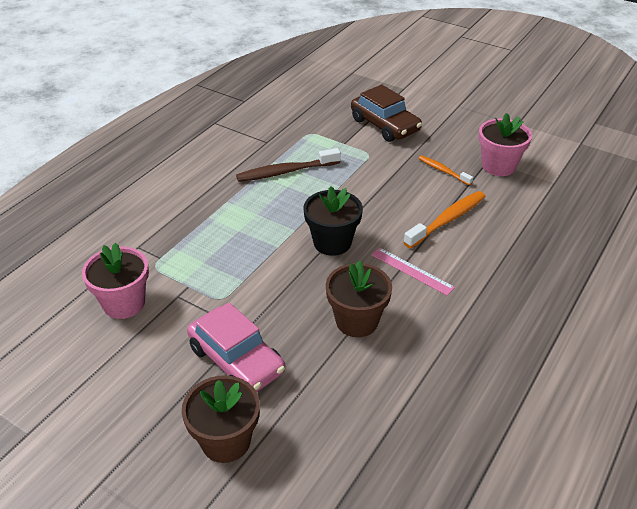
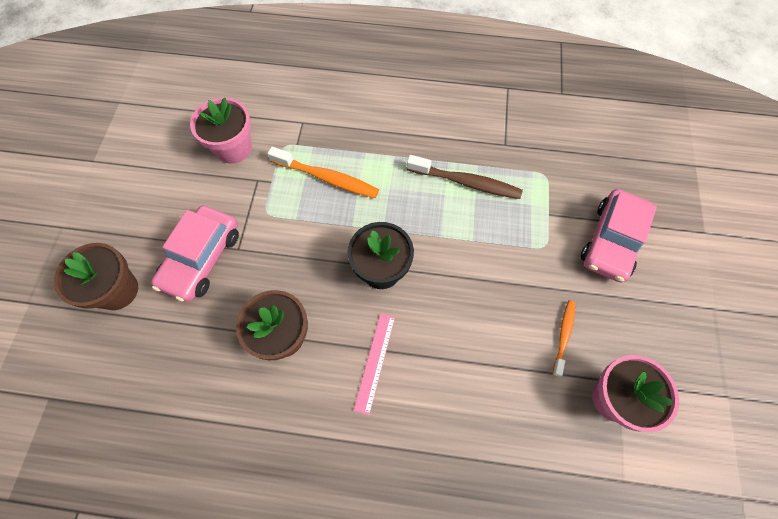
camera: 65 degrees right, 25 degrees up
(285, 172) = (466, 182): brown toothbrush -> brown toothbrush turned 150 degrees clockwise
(385, 125) = (611, 241): brown car -> pink car
(447, 220) = (476, 371): orange toothbrush -> orange toothbrush (327, 178)

